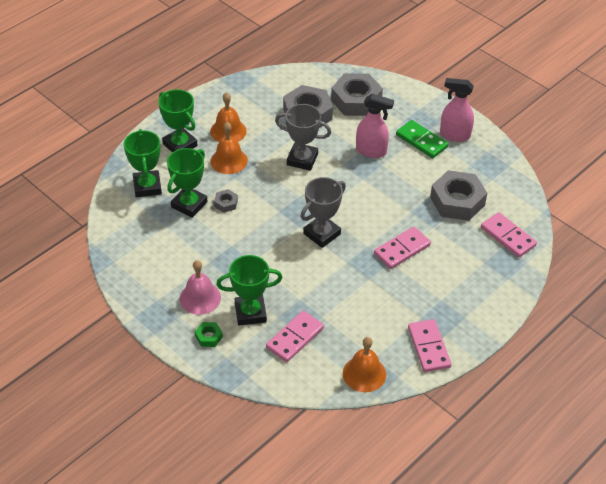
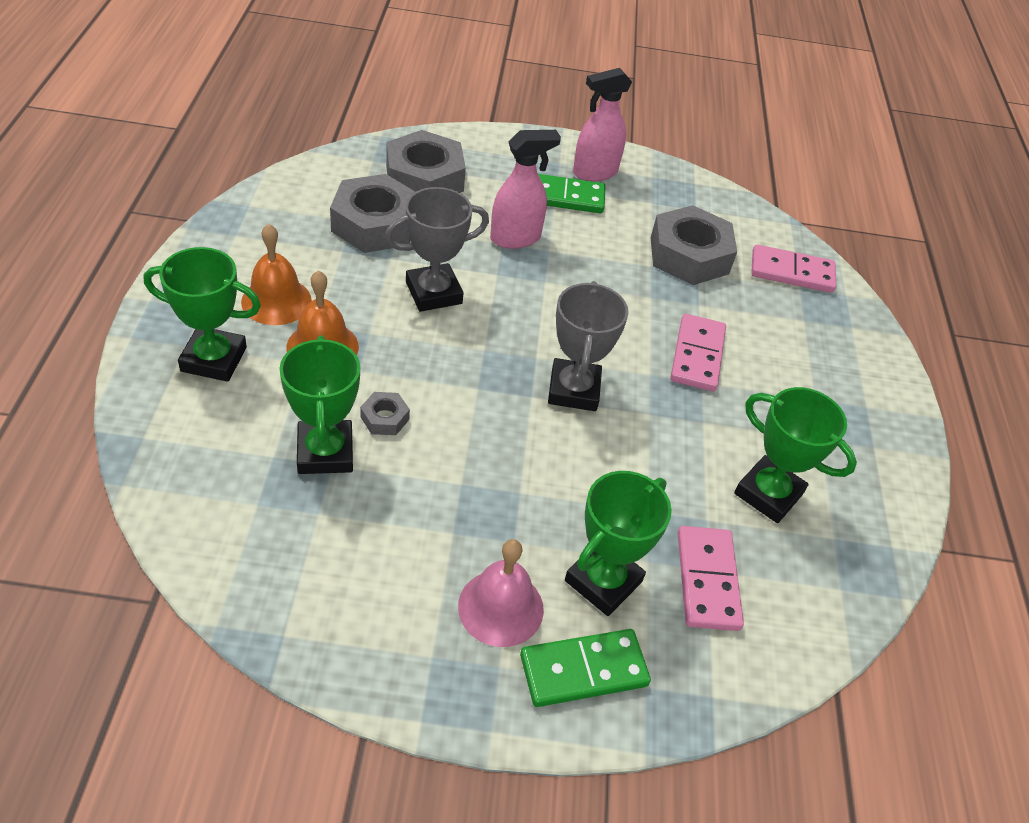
camera: 45 degrees left, 0 degrees up
(147, 186) = (220, 459): green trophy -> green trophy (768, 494)
(209, 337) = (583, 670): green nut -> green domino
(364, 374) = (851, 573): orange bell -> none
(429, 347) = (877, 477): pink domino -> none

